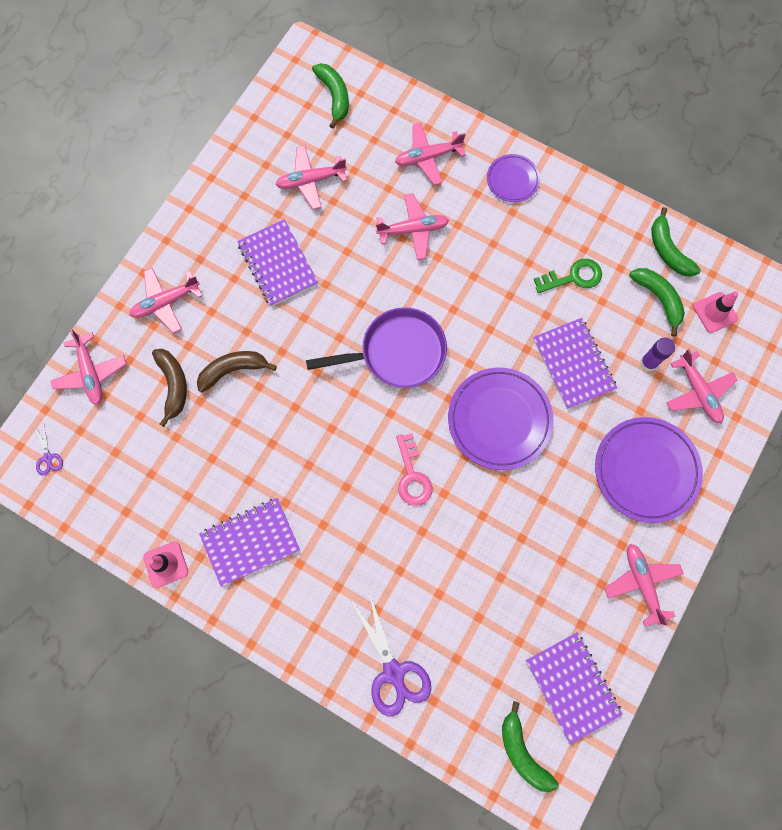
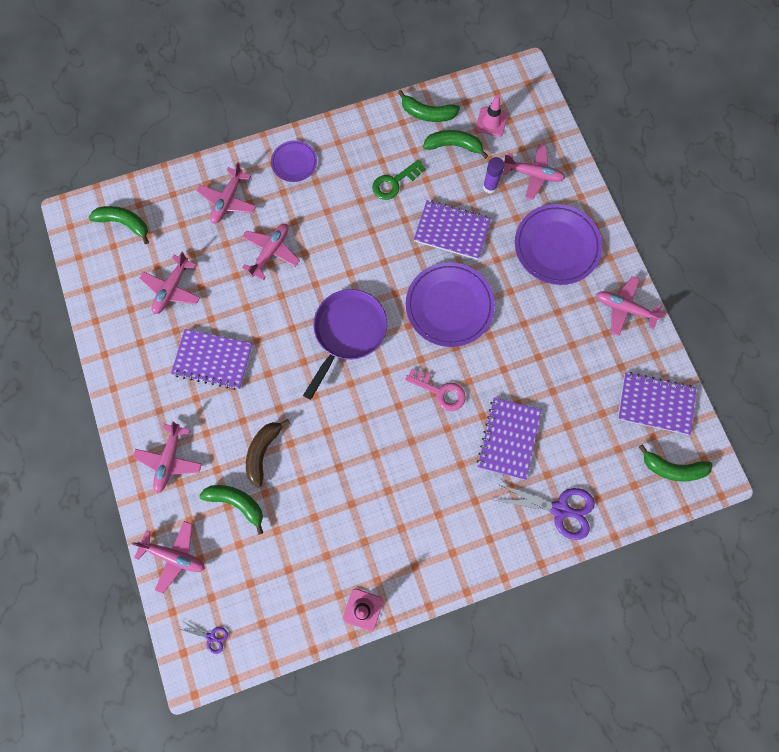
camera: 50 degrees left, 0 degrees up
(173, 385) = (237, 503): brown banana -> green banana
(250, 542) = (395, 536): purple notebook -> purple notebook (508, 438)
(573, 277) = (394, 182): green key -> green key turned 150 degrees counterclockwise

